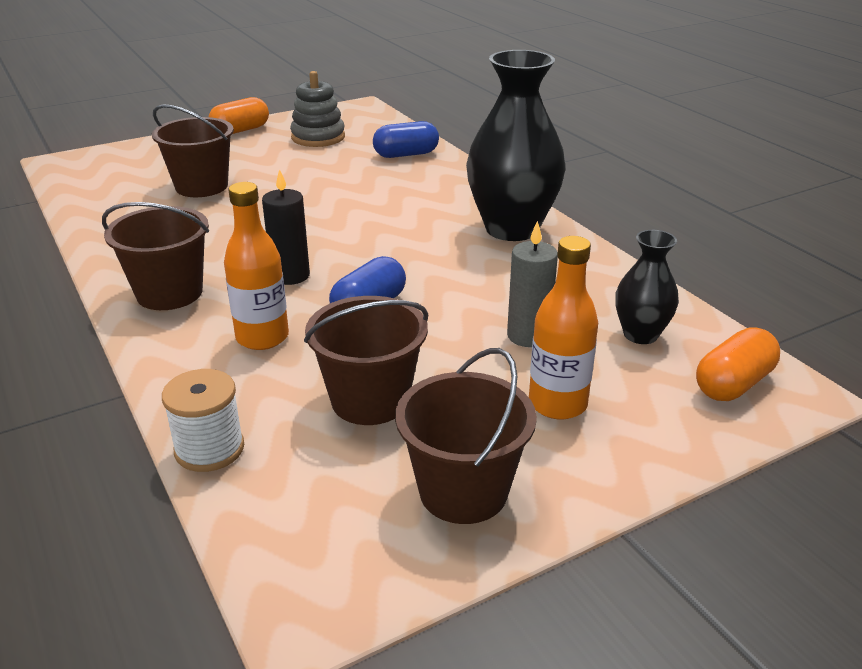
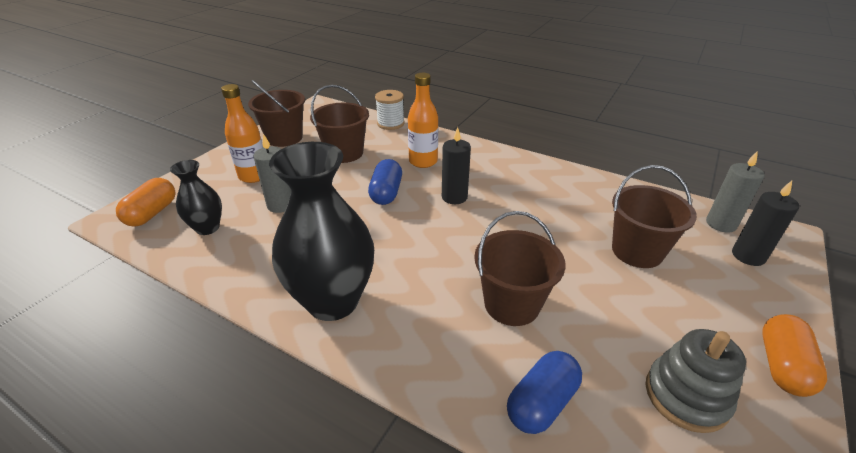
camera: 150 degrees right, 5 degrees up
(88, 180) = (721, 224): none -> grey candle
(126, 162) = (748, 256): none -> black candle
(169, 293) = (501, 166): brown bucket -> brown bucket (512, 304)

